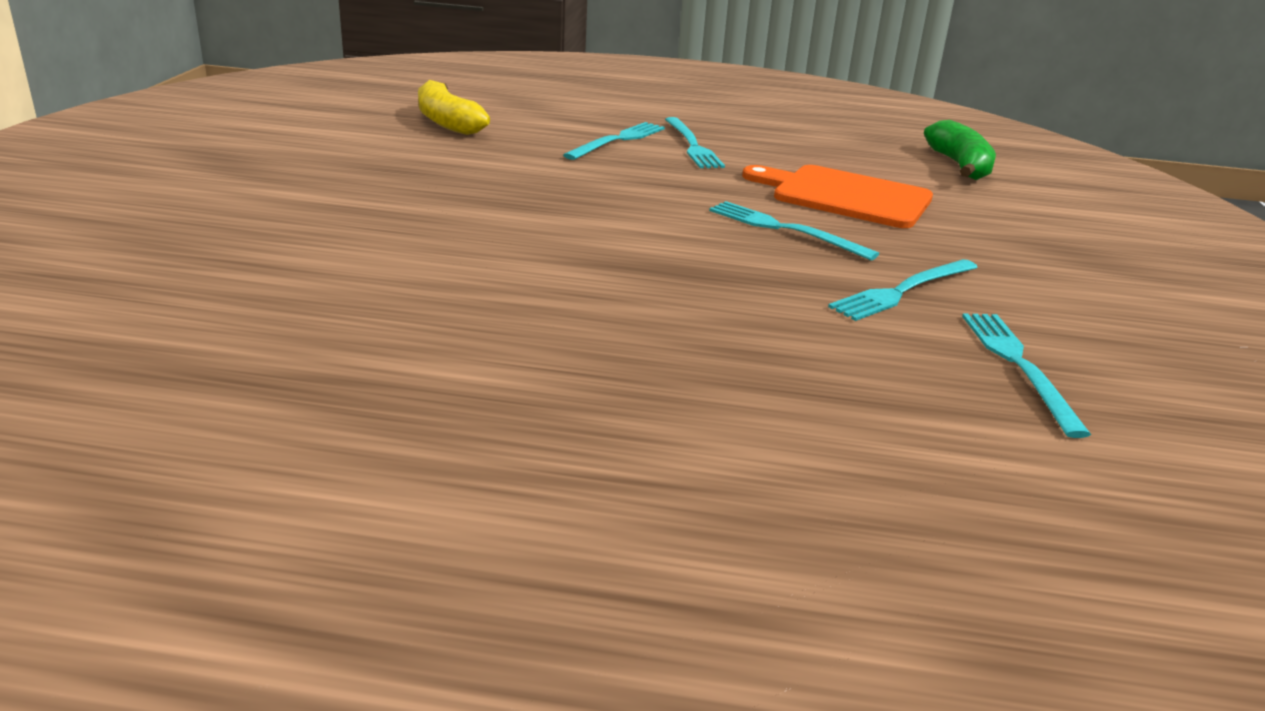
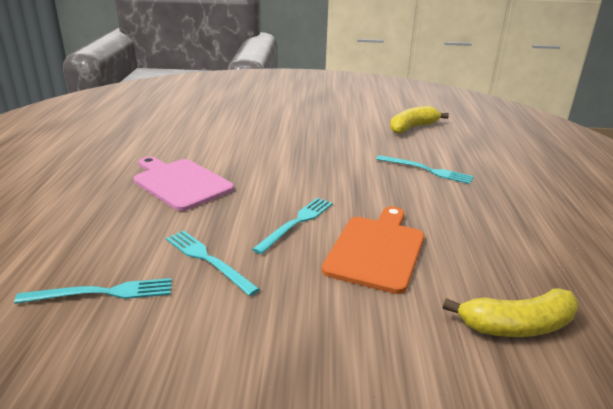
camera: 85 degrees right, 0 degrees up
(643, 307) = (180, 183): none -> pink cutting board
(692, 145) = (442, 193): turquoise fork -> none
(959, 166) = (517, 326): green banana -> yellow banana

